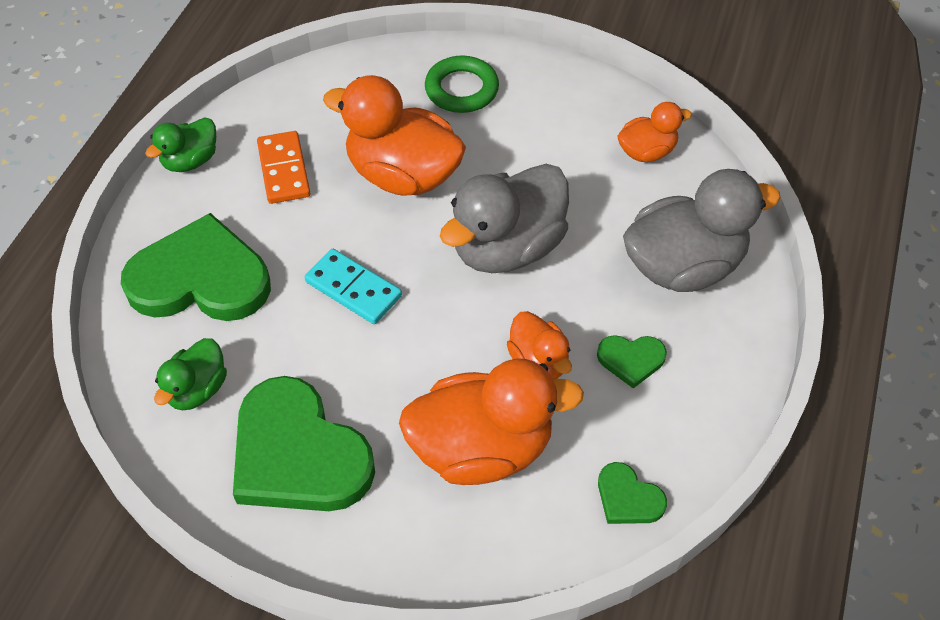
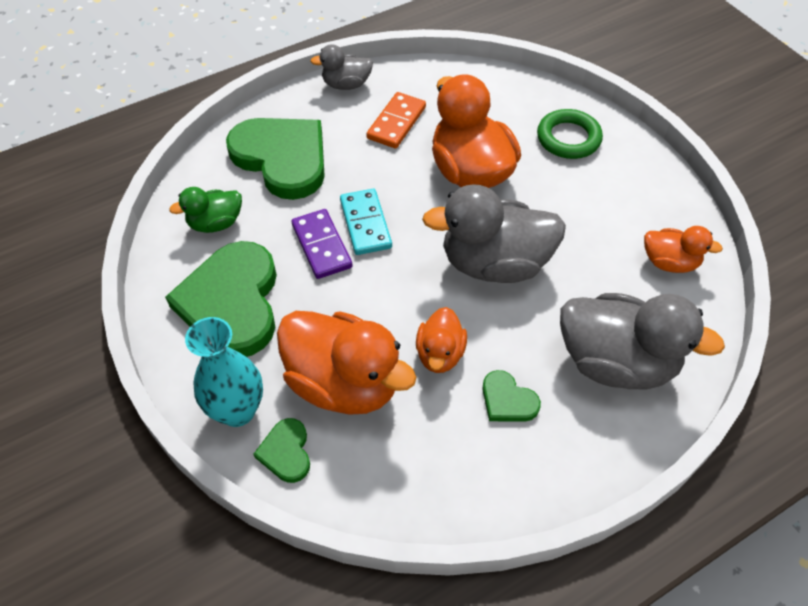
camera: 40 degrees right, 0 degrees up
(190, 161) = (346, 84): green duck -> grey duck
(332, 338) = (322, 246): none -> purple domino
(409, 547) = (237, 410): none -> turquoise vase
(628, 498) = (408, 493): green heart -> green heart (286, 452)

